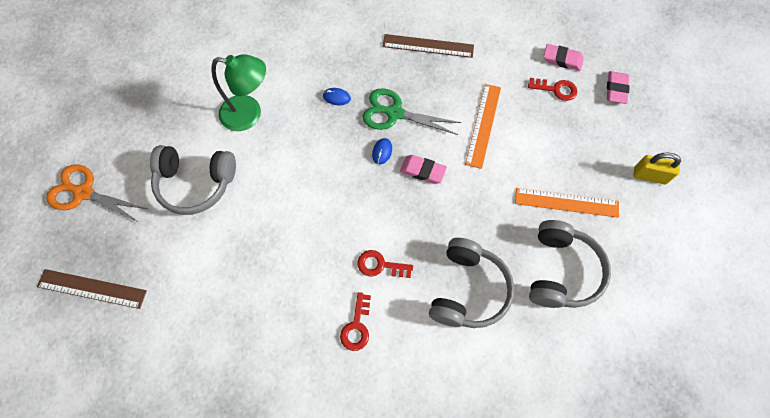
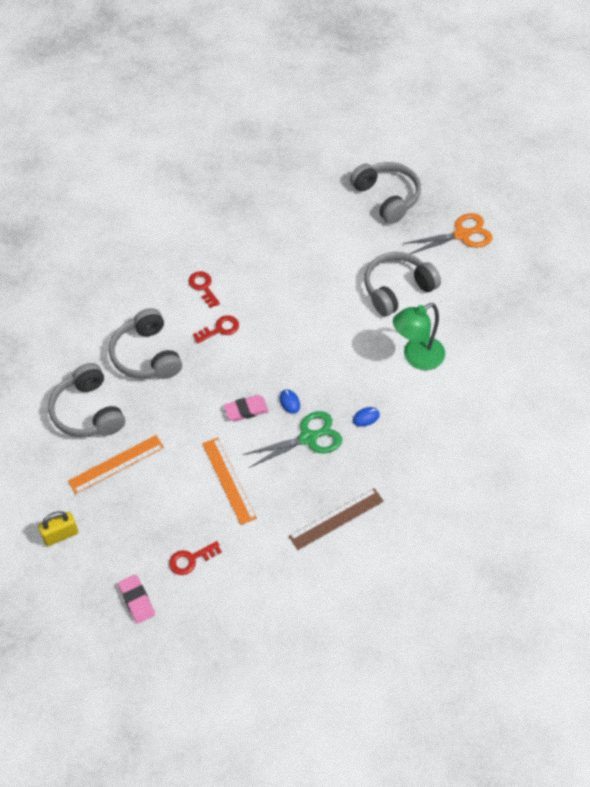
camera: 140 degrees right, 10 degrees down
(92, 289) = (387, 197): brown ruler -> grey headphones
(562, 59) = (206, 596): pink eraser -> none

